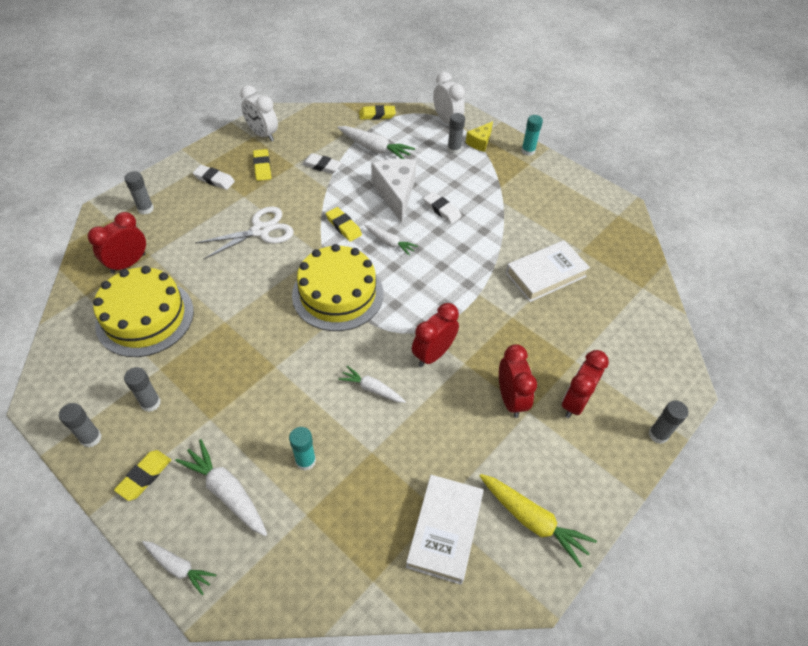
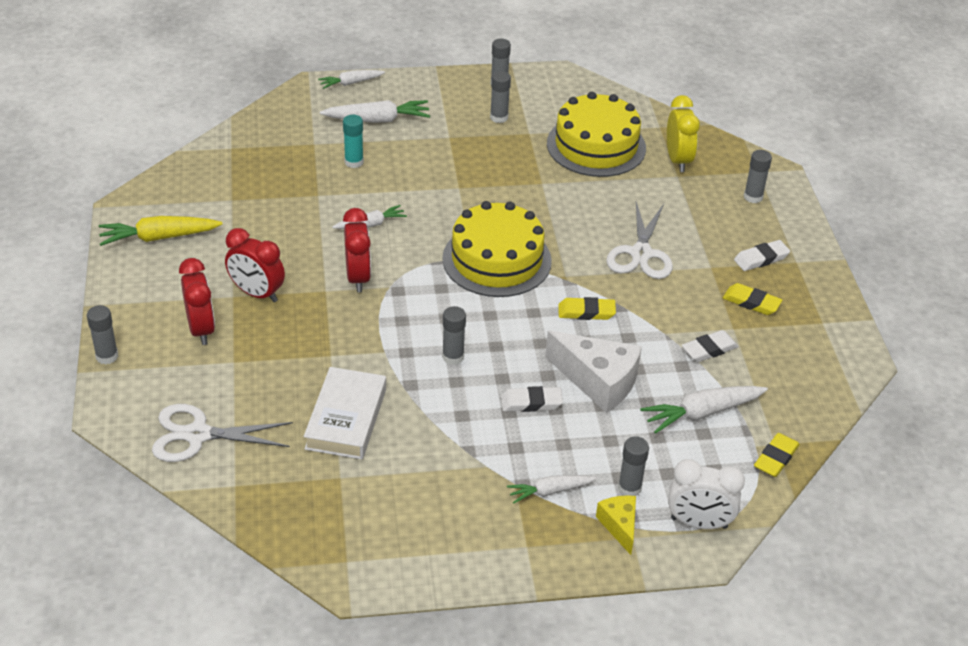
camera: 130 degrees right, 10 degrees down
(128, 263) = (678, 160): red clock -> yellow clock
(144, 476) = (436, 94): yellow eraser -> none
(263, 134) = (819, 332): white clock -> none
(389, 242) = (525, 331): white carrot -> white carrot (550, 491)
(444, 530) = (215, 194): white book -> none
(446, 260) = (453, 357): none -> grey glue stick
(528, 151) = (552, 565): turquoise glue stick -> none
(640, 330) = (198, 435): none -> white scissors

